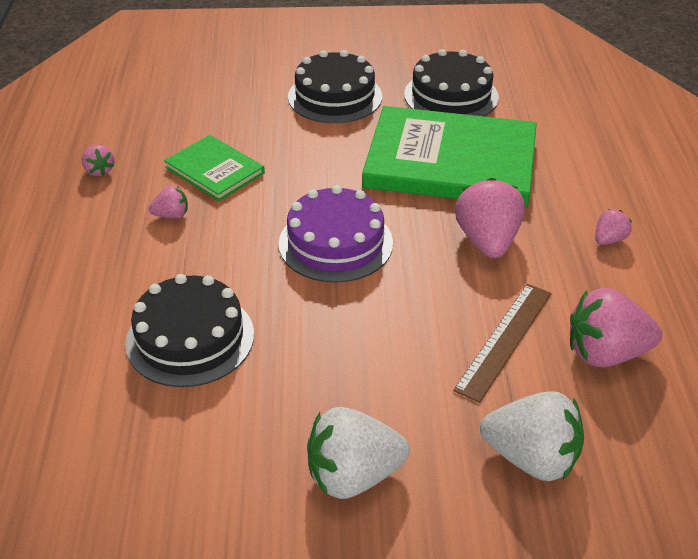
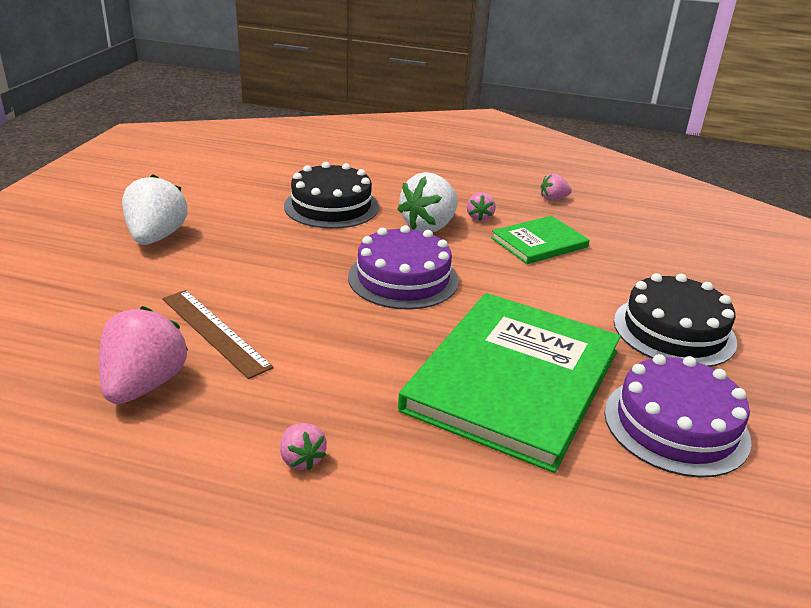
camera: 105 degrees right, 10 degrees down
(451, 96) = (676, 425): black cake -> purple cake
(487, 241) = (355, 363): pink strawberry -> none
(531, 458) = (88, 306): white strawberry -> white strawberry (429, 226)

